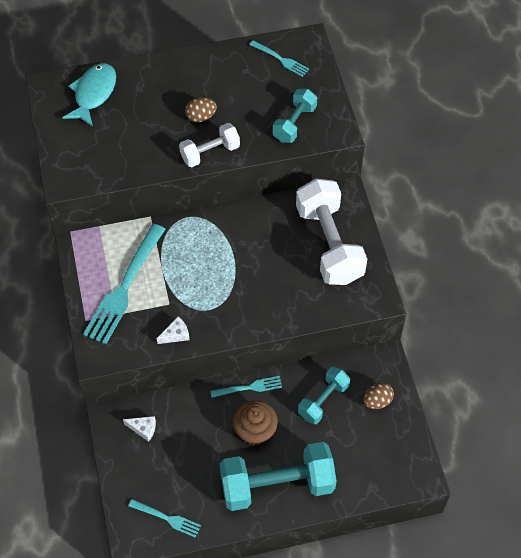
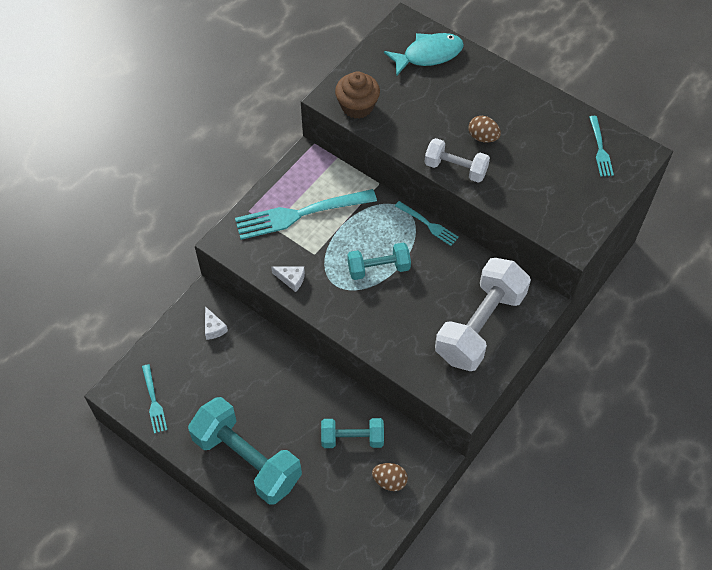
camera: 50 degrees right, 0 degrees up
(249, 387) = (314, 374): turquoise fork -> turquoise fork (428, 224)
(255, 430) = (280, 407): brown cupcake -> brown cupcake (357, 106)
(294, 123) = (547, 205): turquoise dumbbell -> turquoise dumbbell (378, 268)

